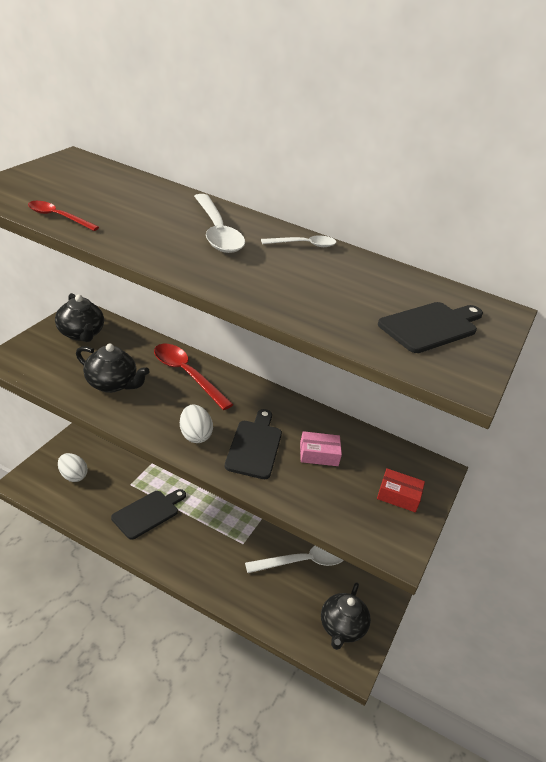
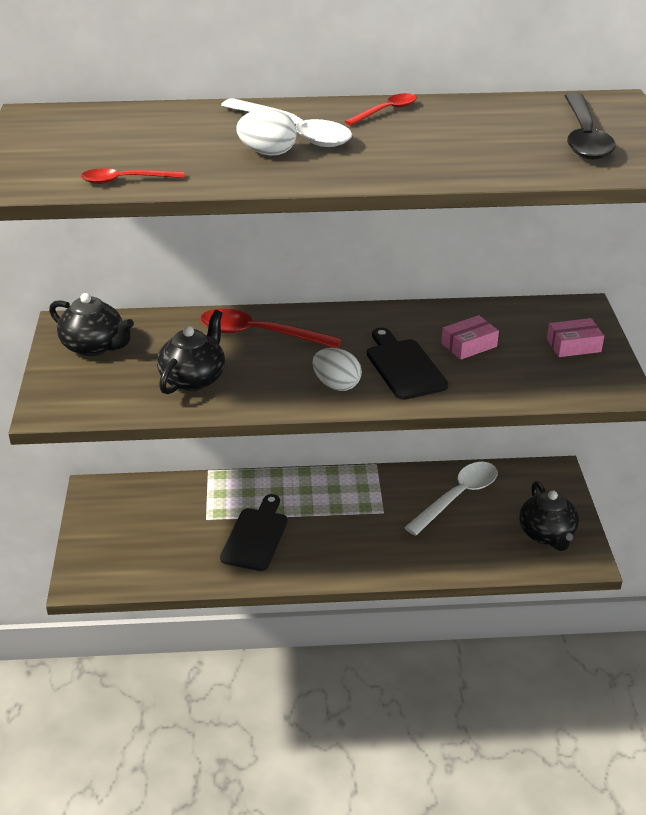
camera: 25 degrees left, 0 degrees up
(72, 476) = (131, 544): white egg -> white egg (268, 153)
(111, 384) = (193, 379): black teapot -> black teapot turned 60 degrees counterclockwise
(304, 245) = (386, 111): white spoon -> red spoon
(398, 496) = (573, 345): red box -> pink box
(431, 326) = (584, 137): black cutting board -> black spoon

